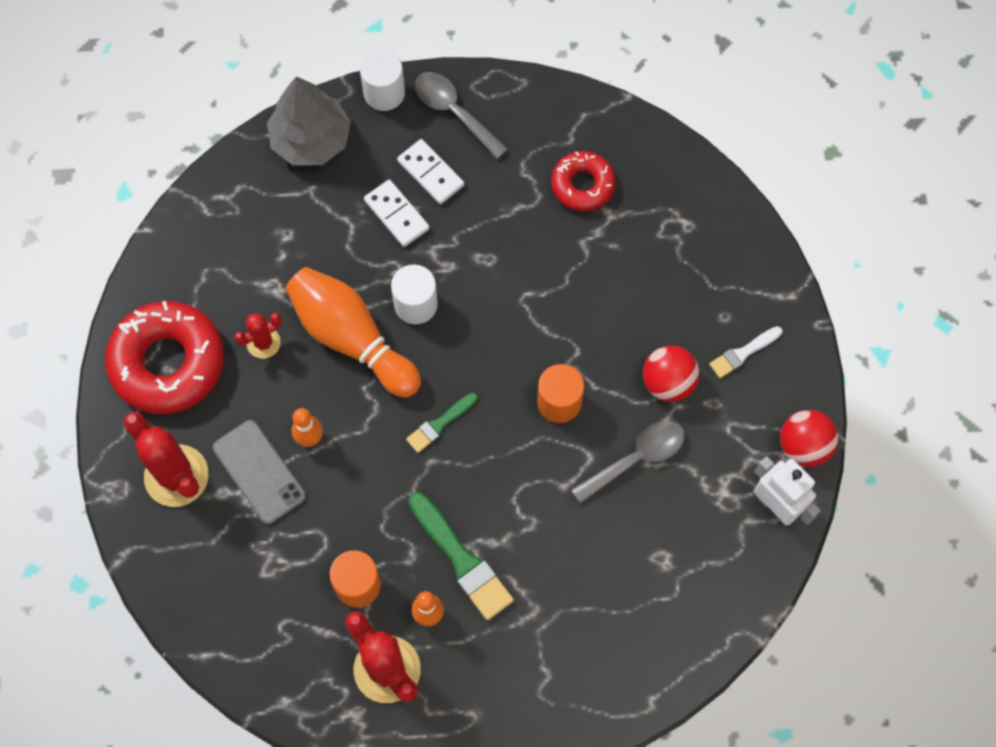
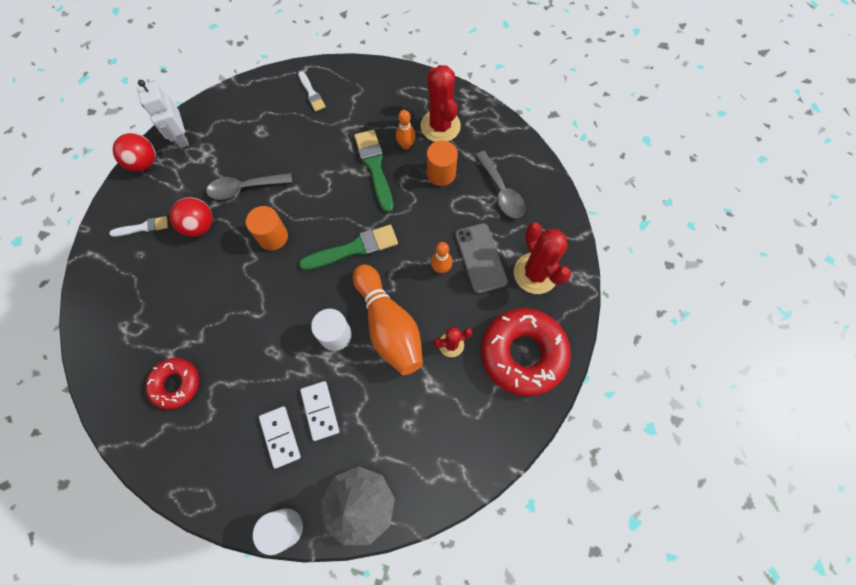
camera: 160 degrees left, 0 degrees up
(440, 424) = (353, 249): green brush -> green brush, size x1.73
(454, 112) = (238, 486): grey spoon -> grey spoon (501, 191)
(617, 657) = (311, 93): none -> white brush

